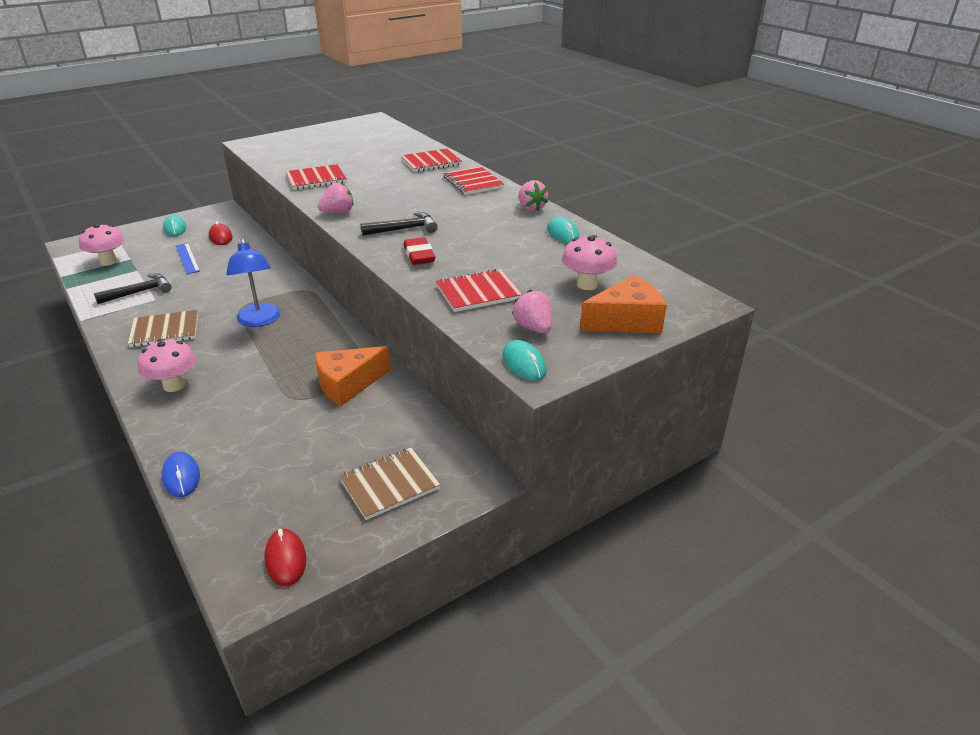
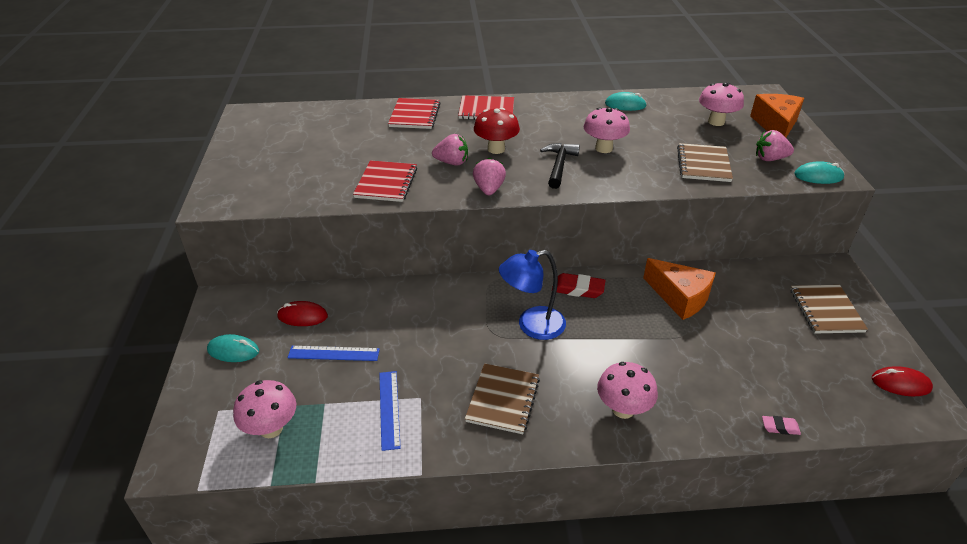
camera: 60 degrees left, 5 degrees up
(139, 292) = (389, 409): black hammer -> blue ruler
(181, 477) = (780, 427): blue mouse -> pink eraser
(259, 321) = (532, 325): blue lamp -> blue lamp turned 150 degrees clockwise
(348, 384) = (680, 297): orange cheese -> orange cheese turned 45 degrees counterclockwise
(407, 201) = (496, 149): none -> red mushroom
(419, 255) = (619, 172): red eraser -> red eraser (578, 289)
(457, 241) = (604, 148): none -> pink mushroom
(478, 292) = (703, 164): red notebook -> brown notebook
(531, 208) = (566, 102): pink strawberry -> pink strawberry (452, 162)

